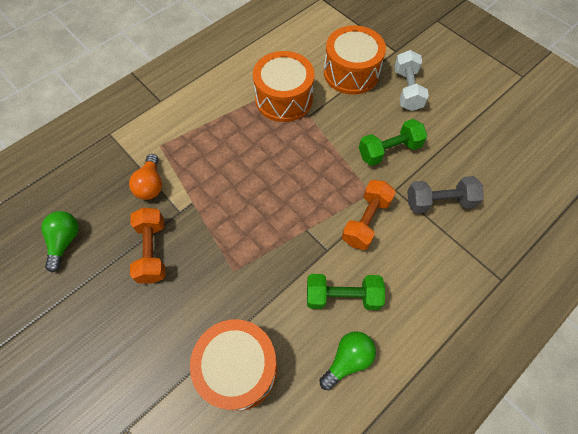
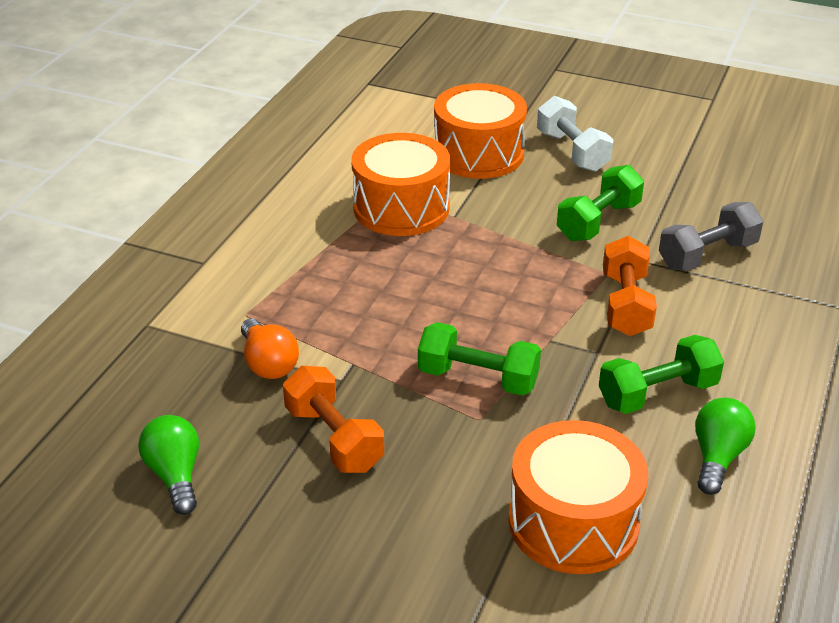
camera: 25 degrees left, 25 degrees down
(250, 241) = (478, 378): none -> green dumbbell

